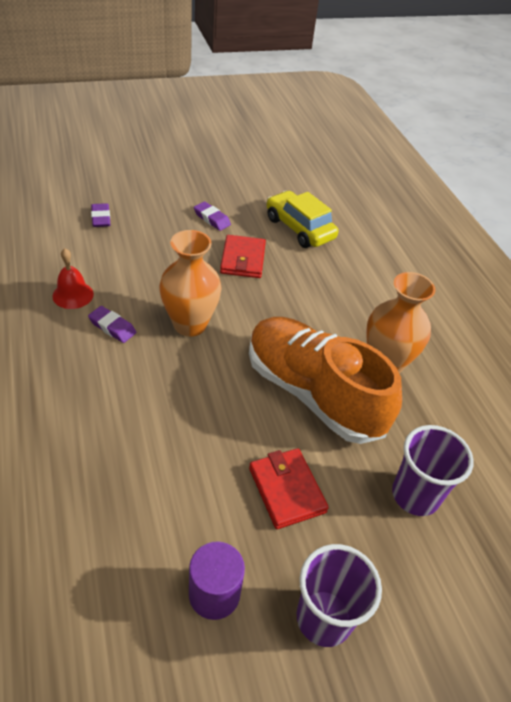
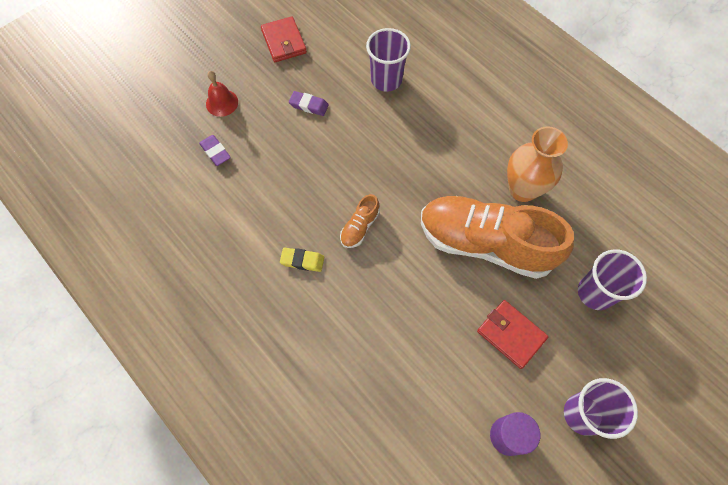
camera: 20 degrees left, 20 degrees up
(73, 295) = (250, 245): red bell -> red bell (222, 103)
(112, 327) = (302, 261): purple eraser -> yellow eraser
(190, 324) = (359, 227): orange vase -> orange shoe
(243, 259) = (360, 138): red wallet -> red wallet (284, 42)
(299, 228) = (386, 80): yellow car -> purple cup

